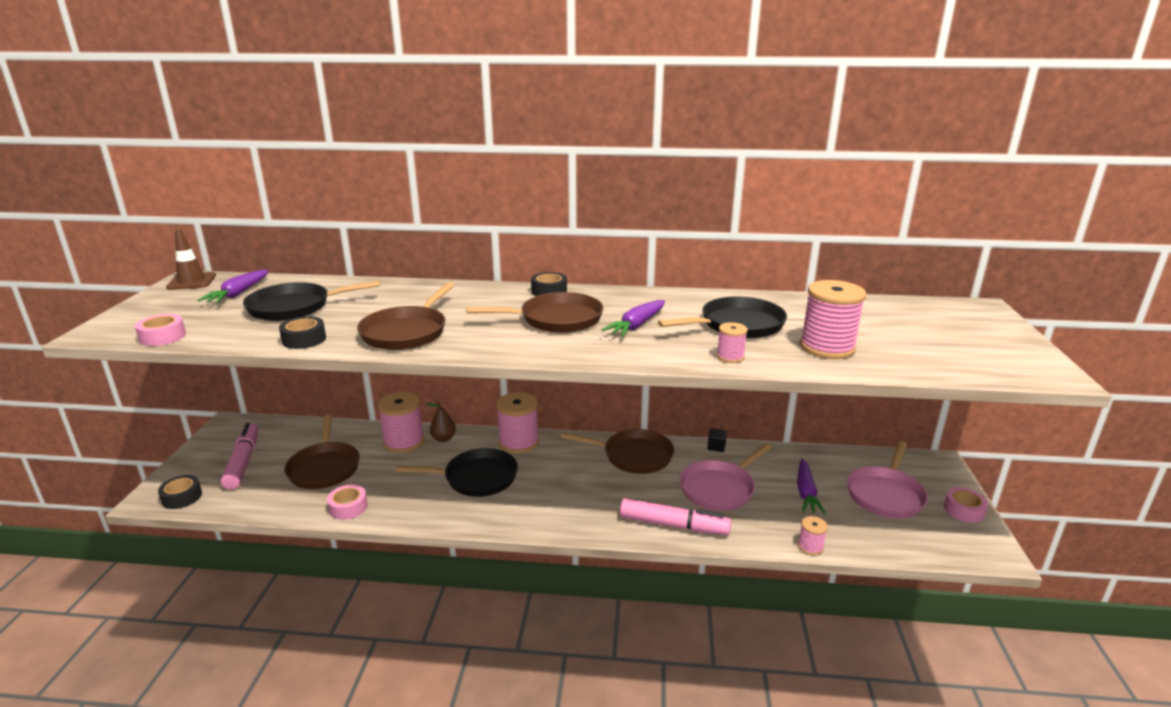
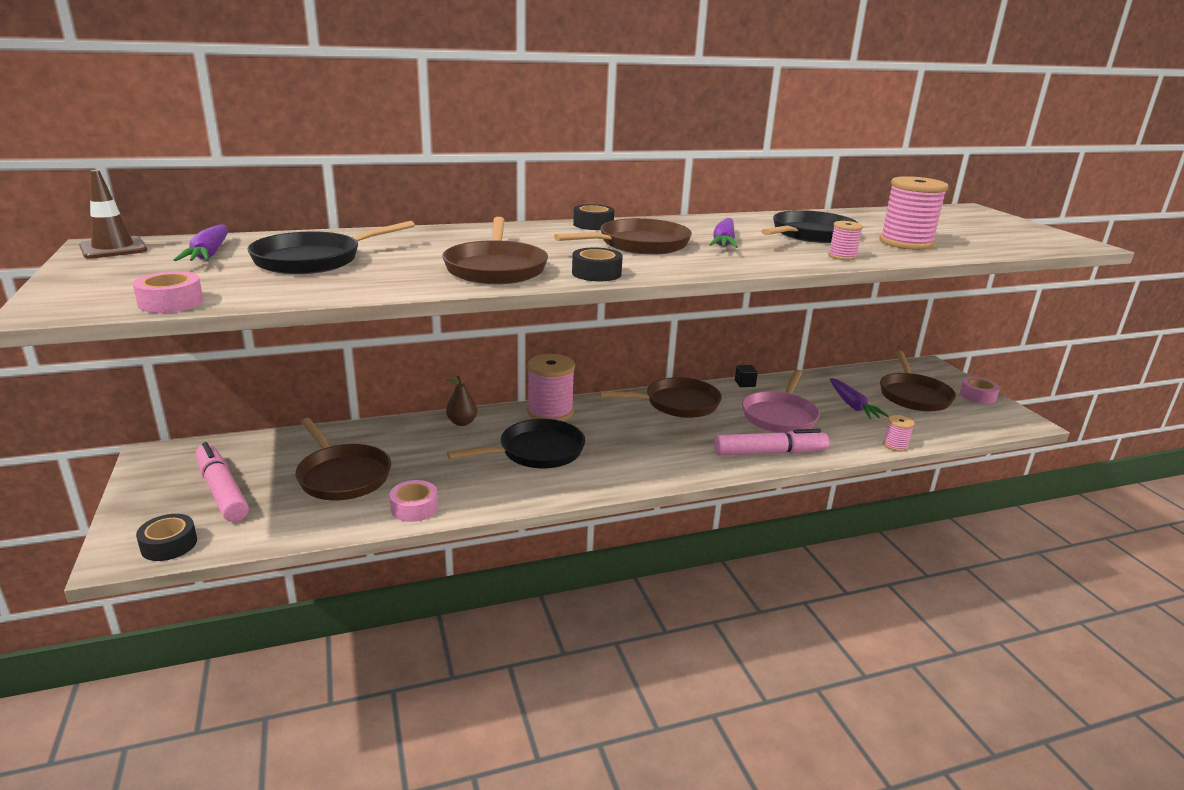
camera: 25 degrees left, 0 degrees up
(304, 339) = (380, 286): black tape -> black tape (596, 273)
(404, 442) = (417, 433): pink spool -> none
(885, 494) = (913, 395): pink pan -> brown pan

